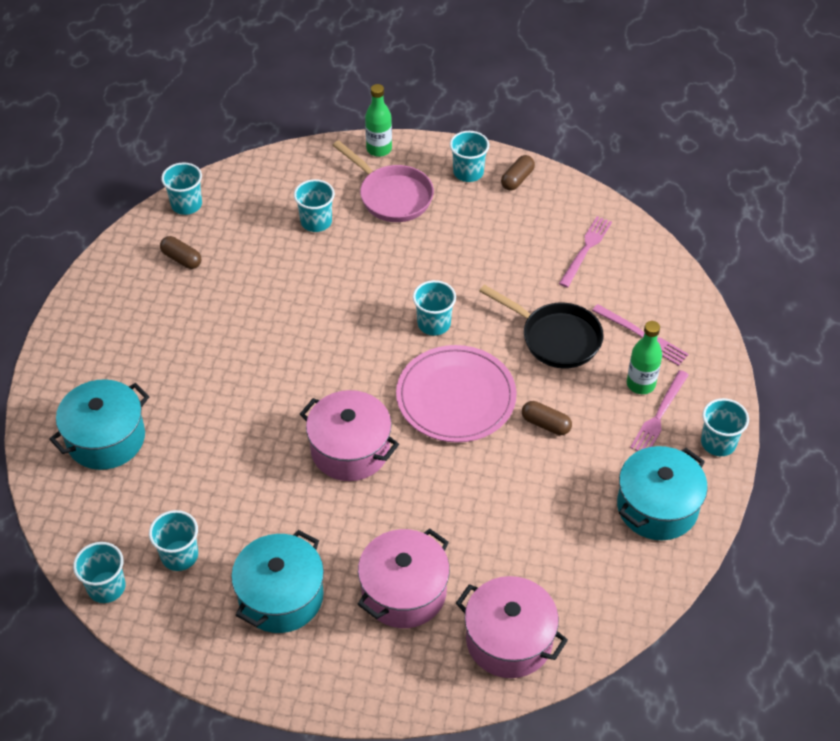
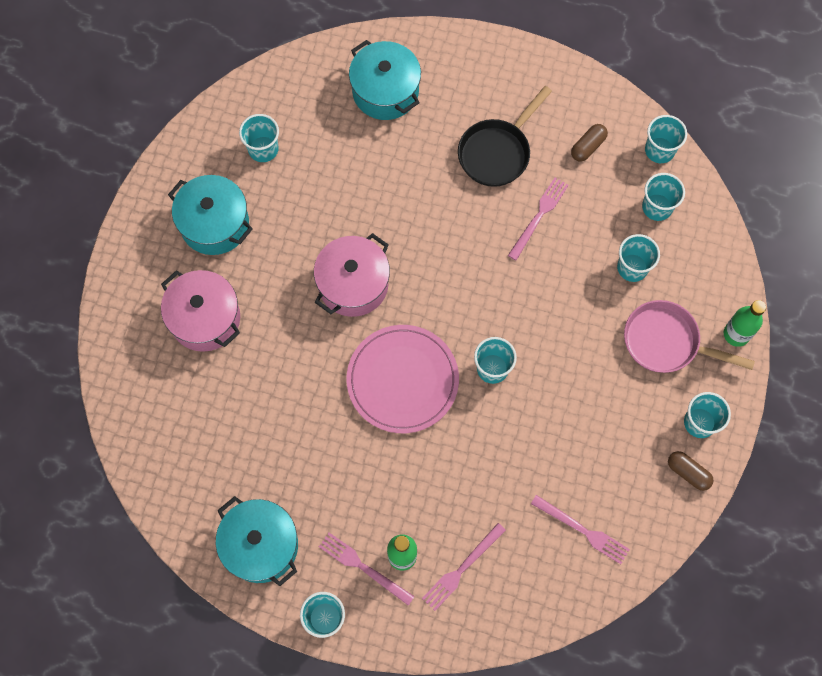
camera: 95 degrees right, 20 degrees up
(106, 587) = (241, 97): turquoise cup -> turquoise cup (657, 207)
(262, 295) = (539, 216): none -> pink fork
(392, 196) = (666, 342): pink pan -> pink pan turned 60 degrees clockwise
(509, 640) = (148, 398): pink pot -> none
(545, 424) = (363, 458): brown capsule -> none
(555, 338) = (466, 482): black pan -> black pan (497, 152)

